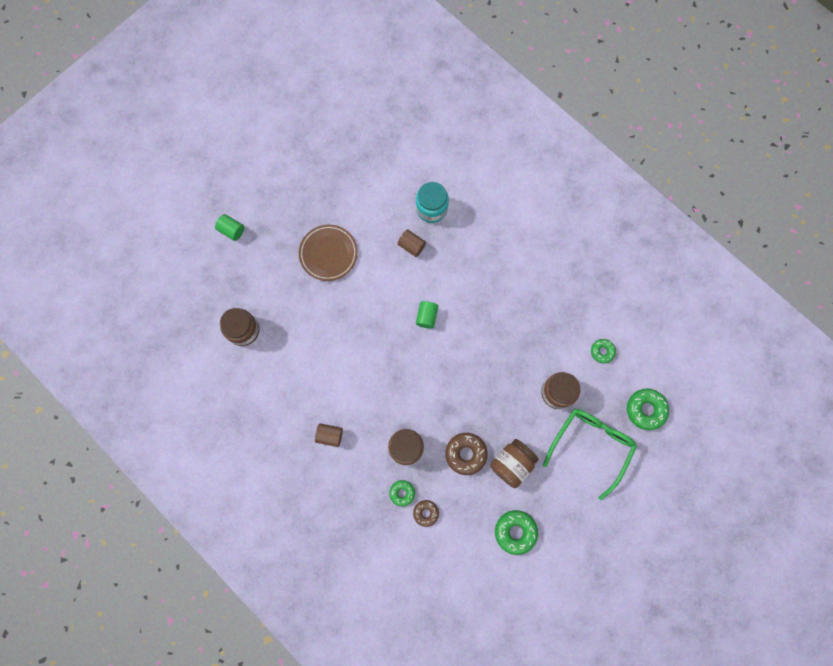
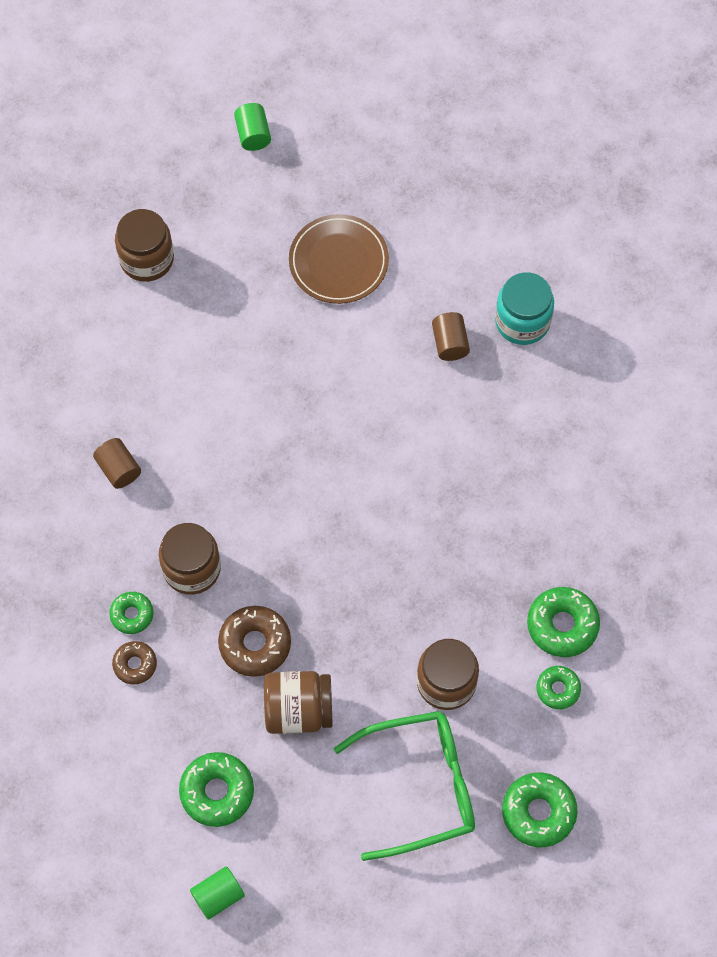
camera: 45 degrees right, 10 degrees down
(427, 317) = (379, 442): green cylinder -> green cylinder (218, 896)
(577, 323) = (562, 625): none -> green donut

